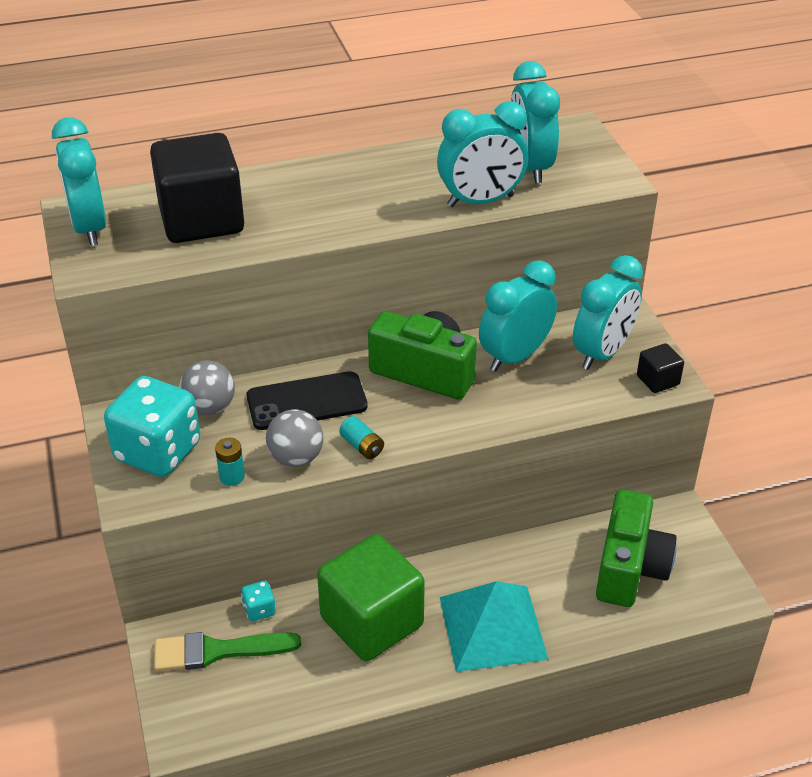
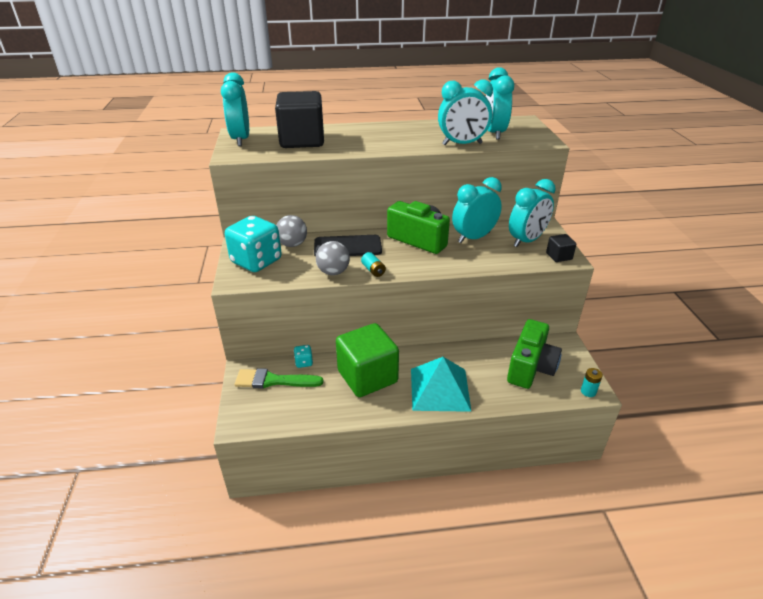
camera: 10 degrees right, 5 degrees down
(232, 477) = (294, 277): turquoise battery -> turquoise battery (588, 391)

